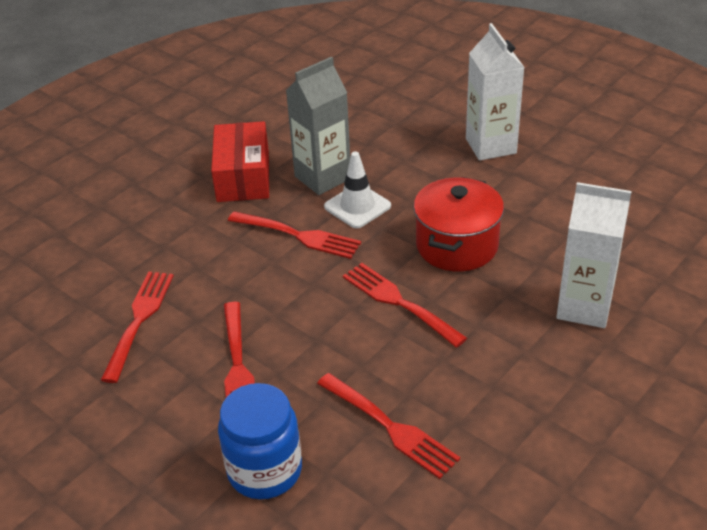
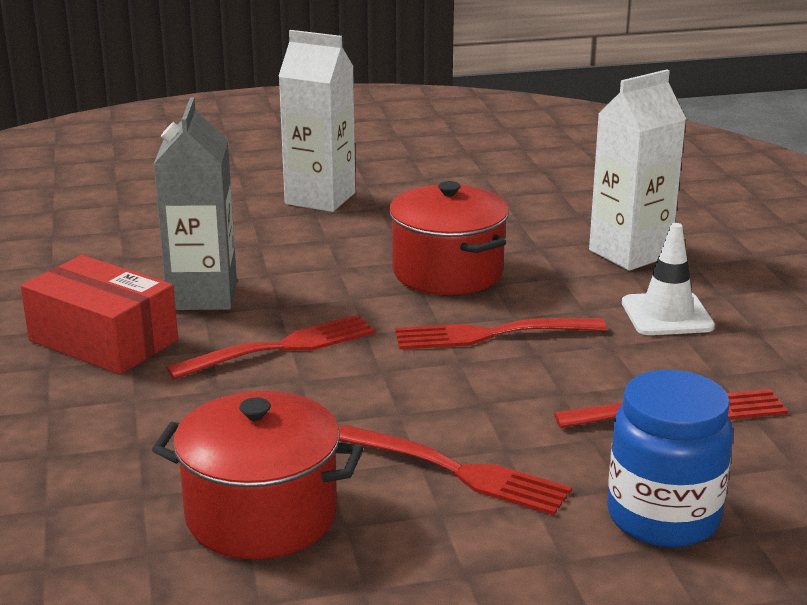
camera: 55 degrees left, 15 degrees down
(139, 320) = (261, 515): red fork -> red pot
(357, 206) = (291, 296): white traffic cone -> white traffic cone (667, 315)

